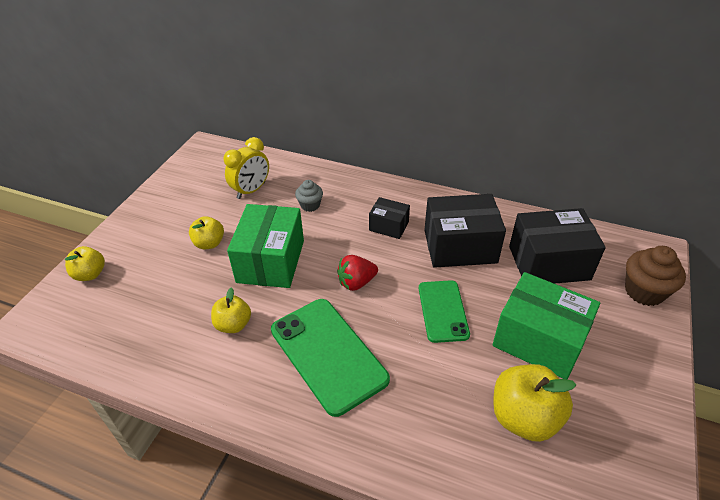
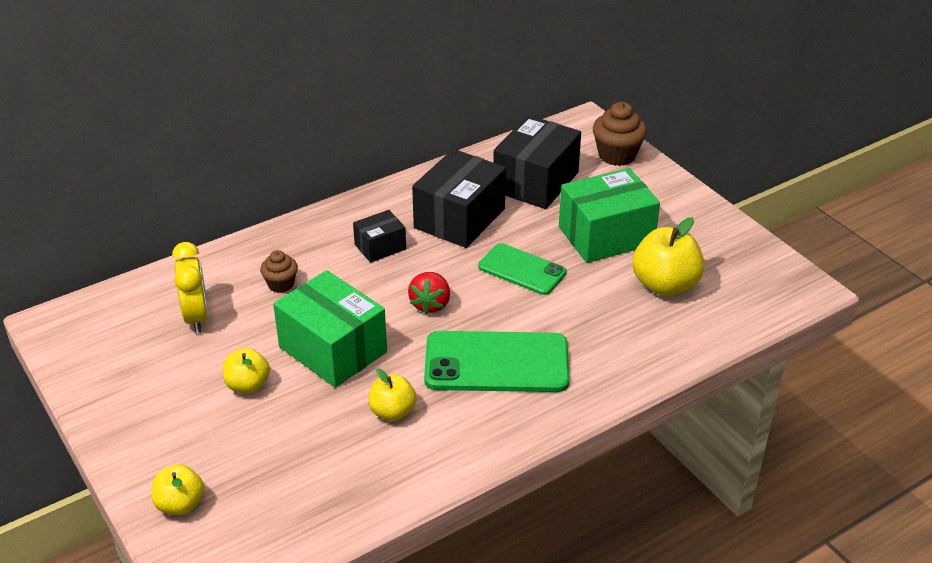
camera: 55 degrees left, 5 degrees down
(310, 205) = (281, 284): grey cupcake -> brown cupcake

